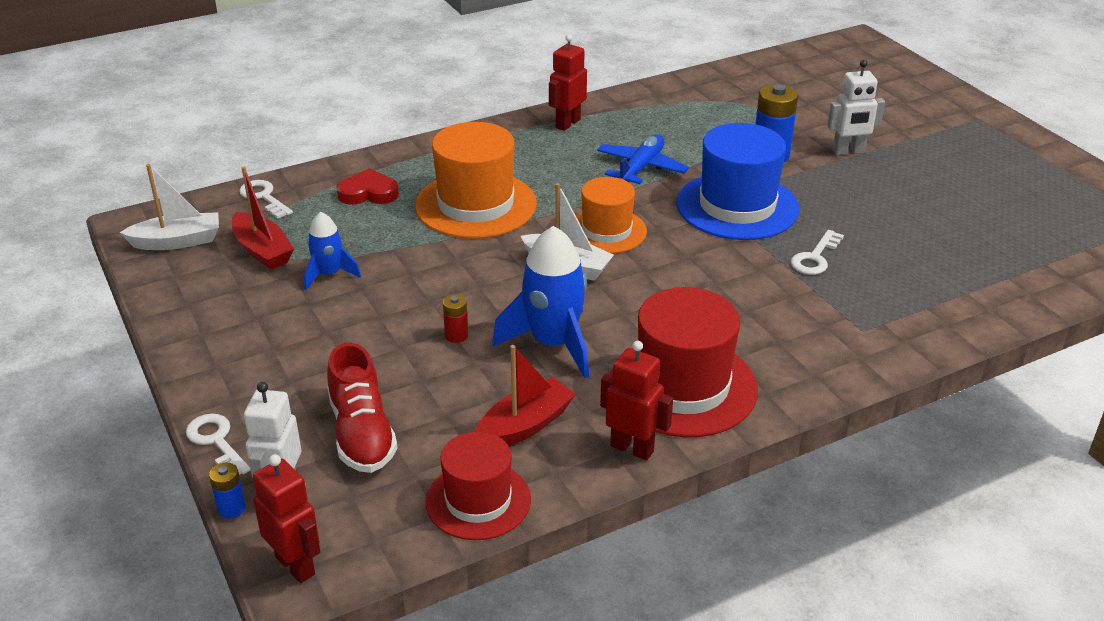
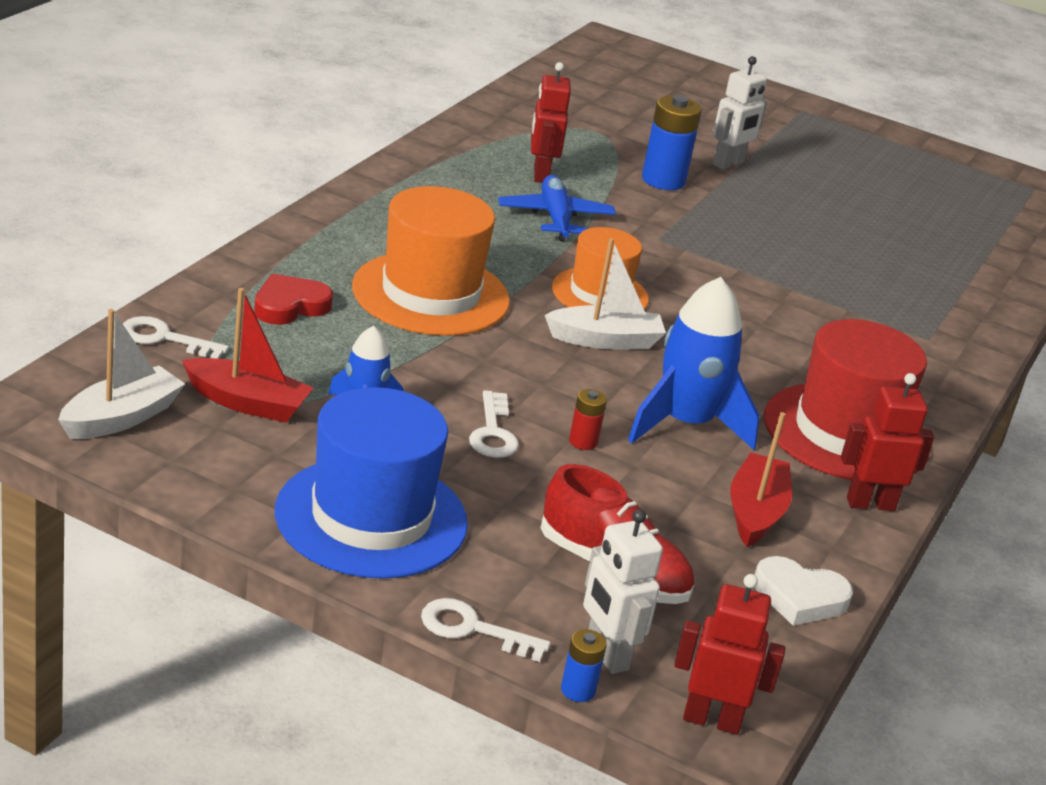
camera: 40 degrees left, 5 degrees down
(478, 500) = (799, 597): red hat -> white heart
(567, 123) = (419, 180): red robot -> red robot (540, 174)
(737, 206) = (692, 241): blue hat -> blue hat (371, 517)
(815, 257) = (816, 278): white key -> white key (493, 432)

